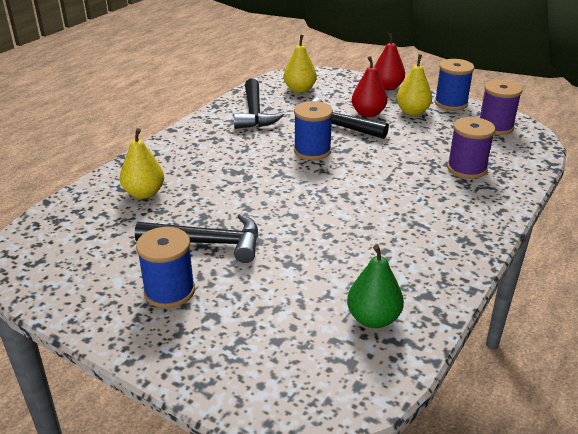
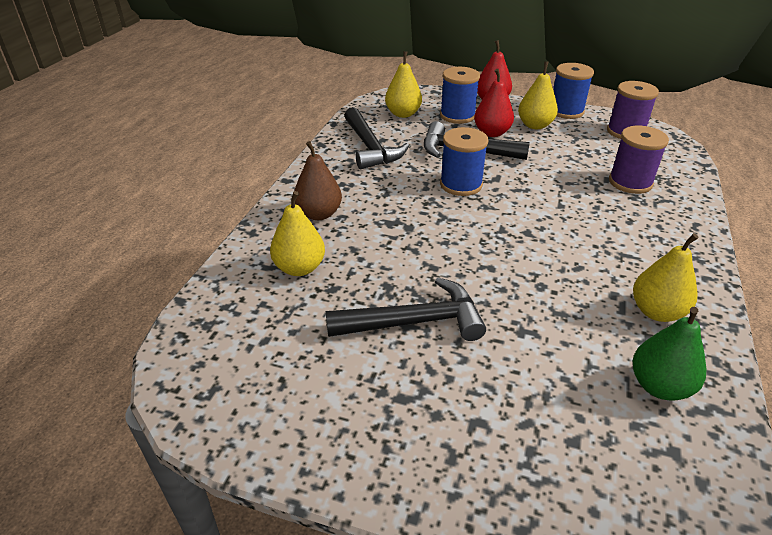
camera: 15 degrees left, 5 degrees up
(169, 291) = (406, 399): blue spool -> blue spool (457, 116)
(182, 157) = (319, 214): none -> brown pear
(412, 268) = (656, 312): none -> yellow pear

